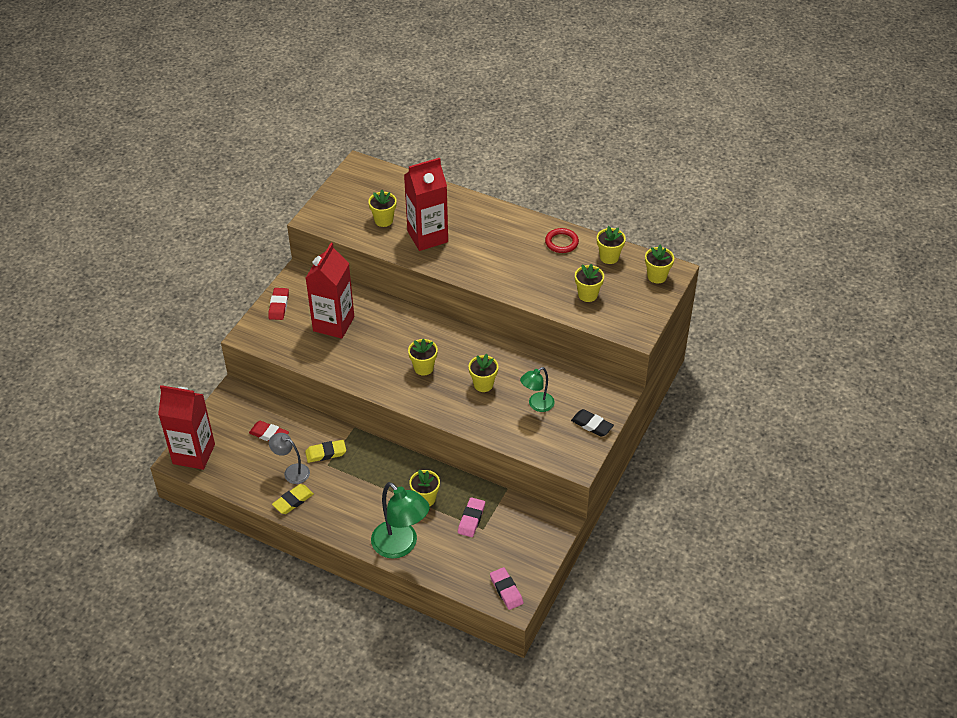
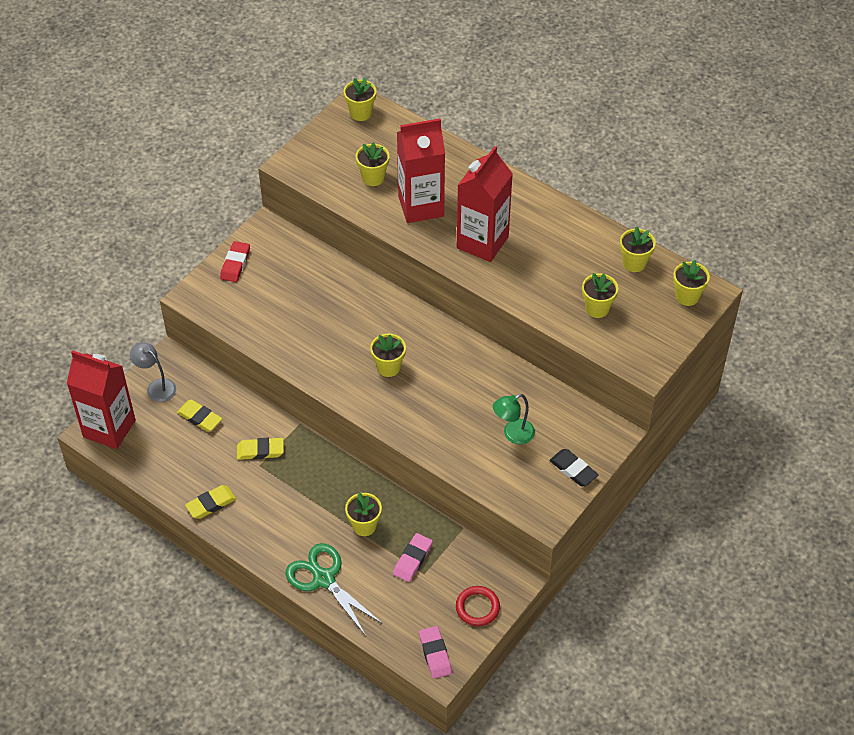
camera: 10 degrees right, 5 degrees up
(269, 434) = (199, 417): red eraser -> yellow eraser
(292, 471) = (217, 467): grey lamp -> grey lamp (156, 387)
(333, 324) = (294, 296): red carton -> red carton (482, 242)
(401, 546) = (324, 579): green lamp -> green scissors
(483, 384) = (454, 399): yellow flower pot -> yellow flower pot (360, 113)
(561, 242) = (580, 236): red ring -> red ring (477, 607)

